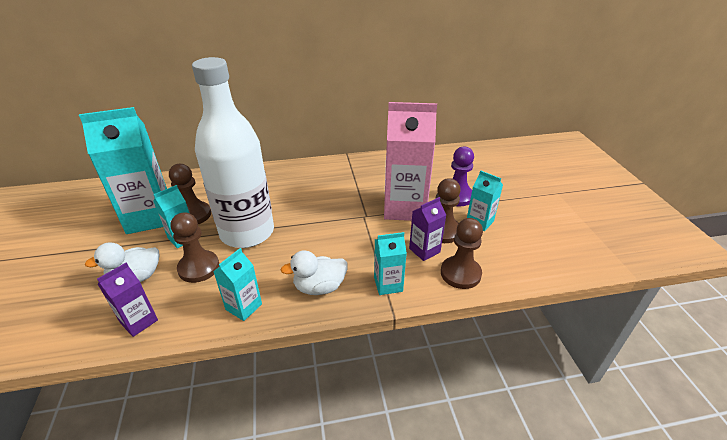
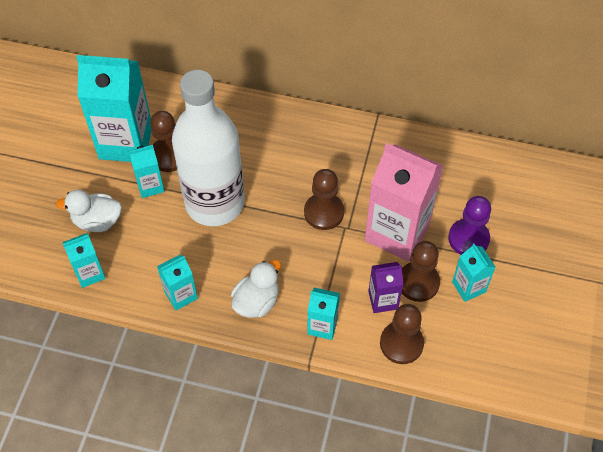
camera: 25 degrees right, 20 degrees up
(139, 321) = (90, 273): purple carton -> turquoise carton
(199, 268) = (155, 232): brown pawn -> brown pawn (324, 212)
(319, 287) = (256, 302): white duck -> white duck turned 120 degrees clockwise

